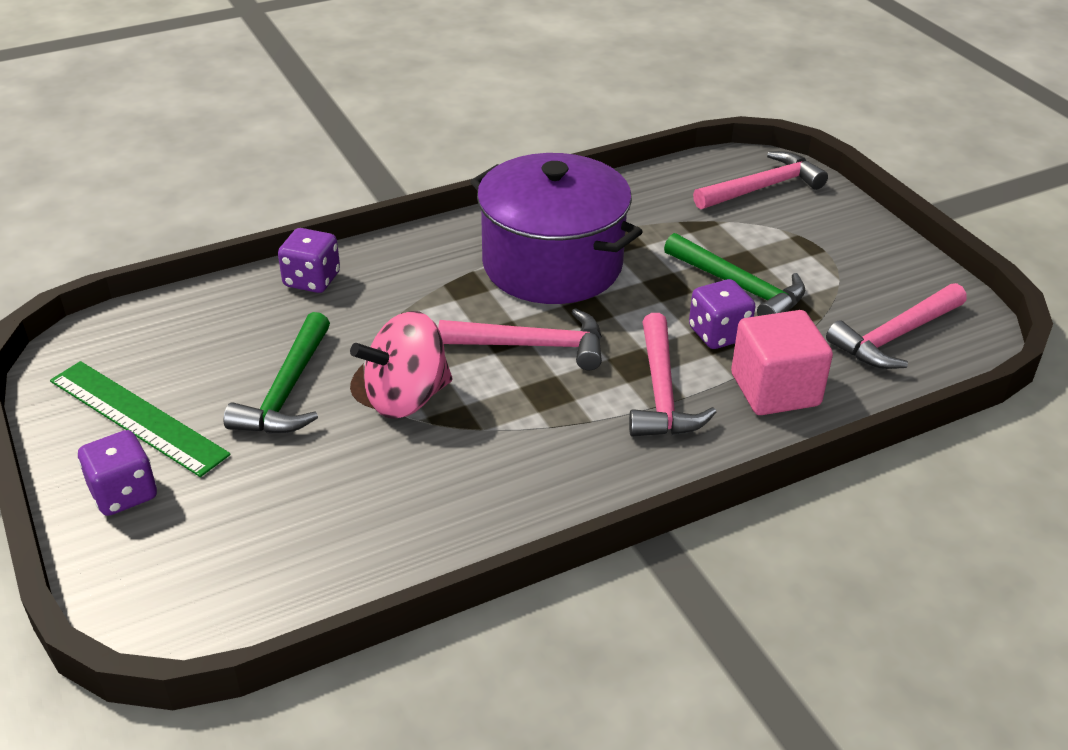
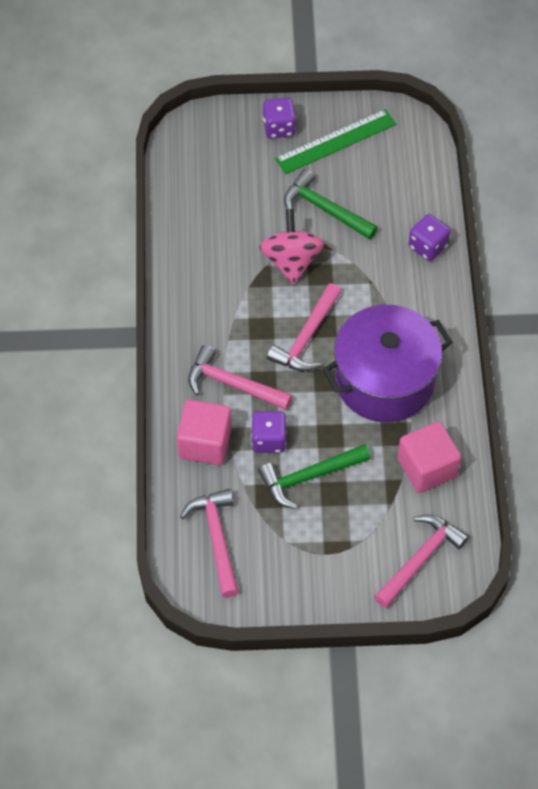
camera: 115 degrees right, 20 degrees up
(647, 208) = (427, 468): none -> pink cube
(763, 187) = (420, 558): pink hammer -> pink hammer turned 135 degrees counterclockwise

